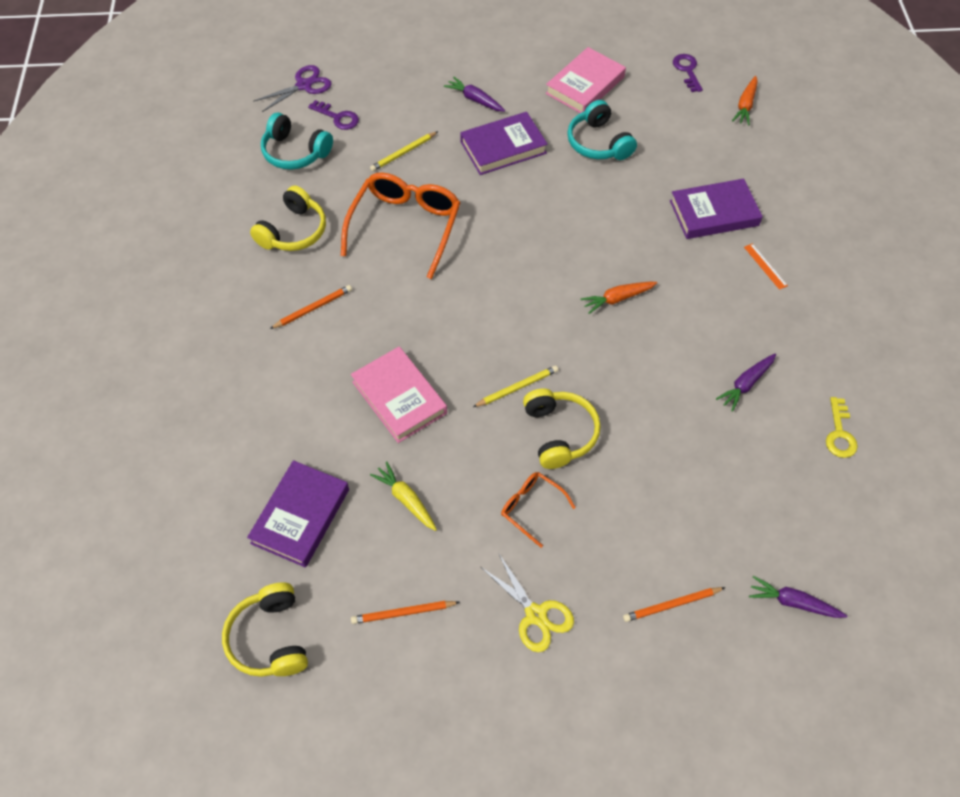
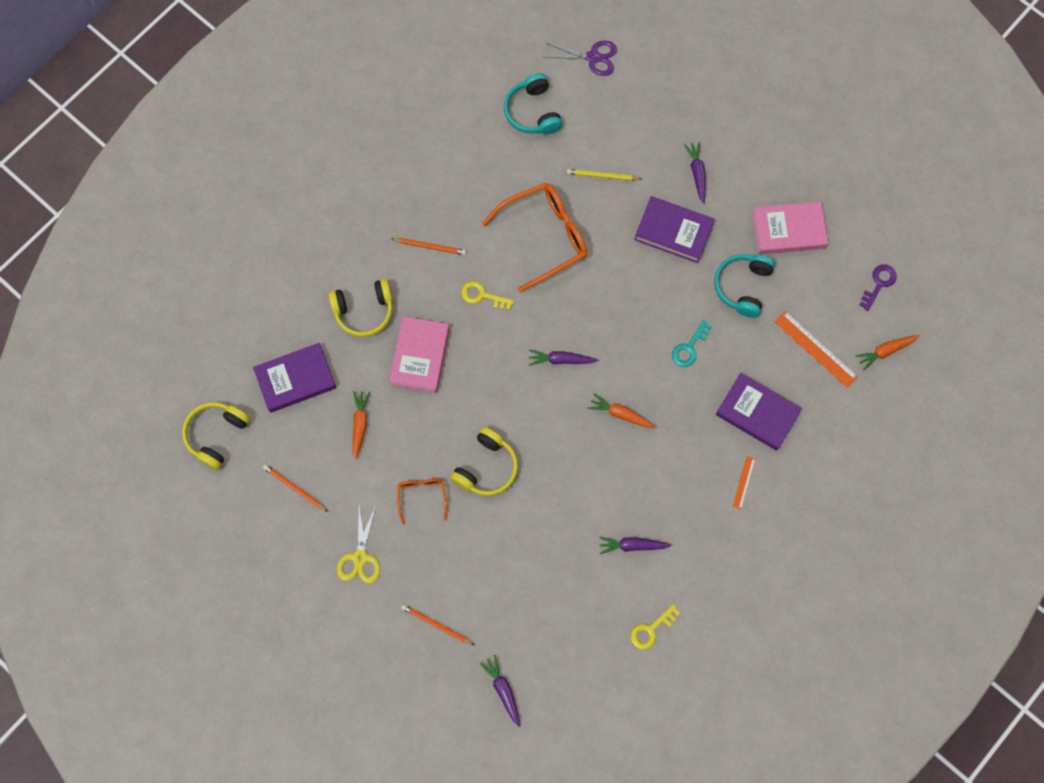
camera: 45 degrees right, 15 degrees up
(293, 231) = (472, 176): yellow headphones -> yellow headphones (364, 311)
(337, 117) = (588, 106): purple key -> none
(401, 308) = (482, 295): none -> yellow key
(406, 499) = (360, 424): yellow carrot -> orange carrot
(517, 387) = (493, 415): yellow pencil -> none
(523, 300) = (561, 360): none -> purple carrot
(611, 211) = (689, 348): none -> turquoise key
(699, 141) = (815, 349): none -> orange ruler

